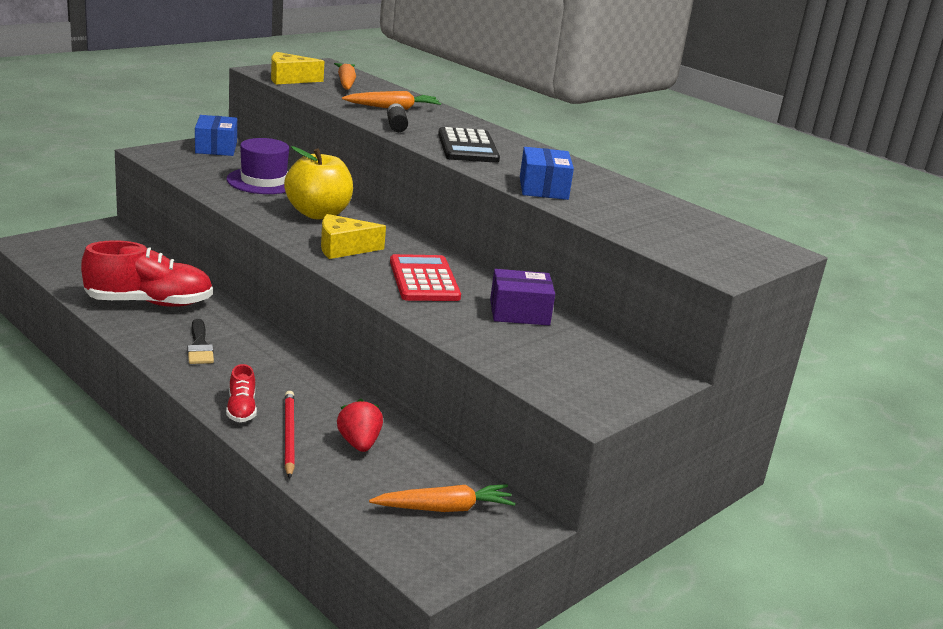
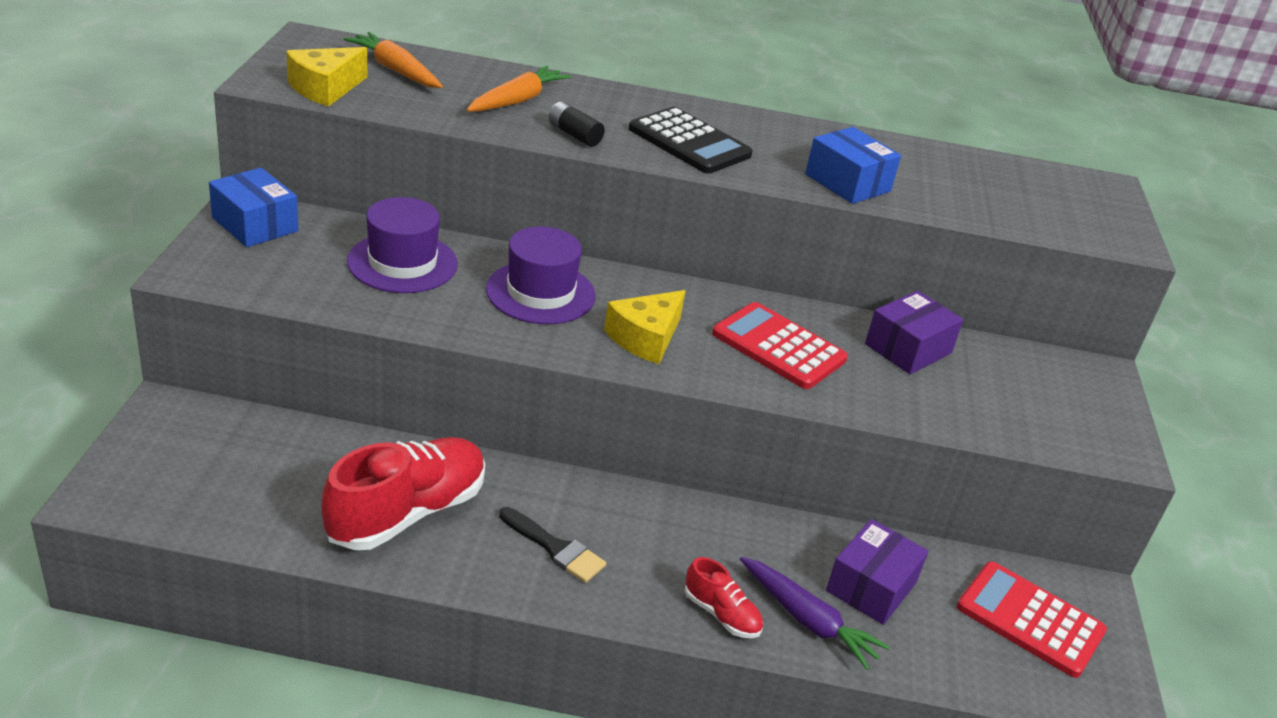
camera: 40 degrees left, 10 degrees up
(289, 436) = (808, 620): red pencil -> purple carrot
(318, 214) = (540, 293): yellow apple -> purple hat
(359, 443) = (871, 587): red strawberry -> purple box
(444, 508) = (1030, 619): orange carrot -> red calculator

